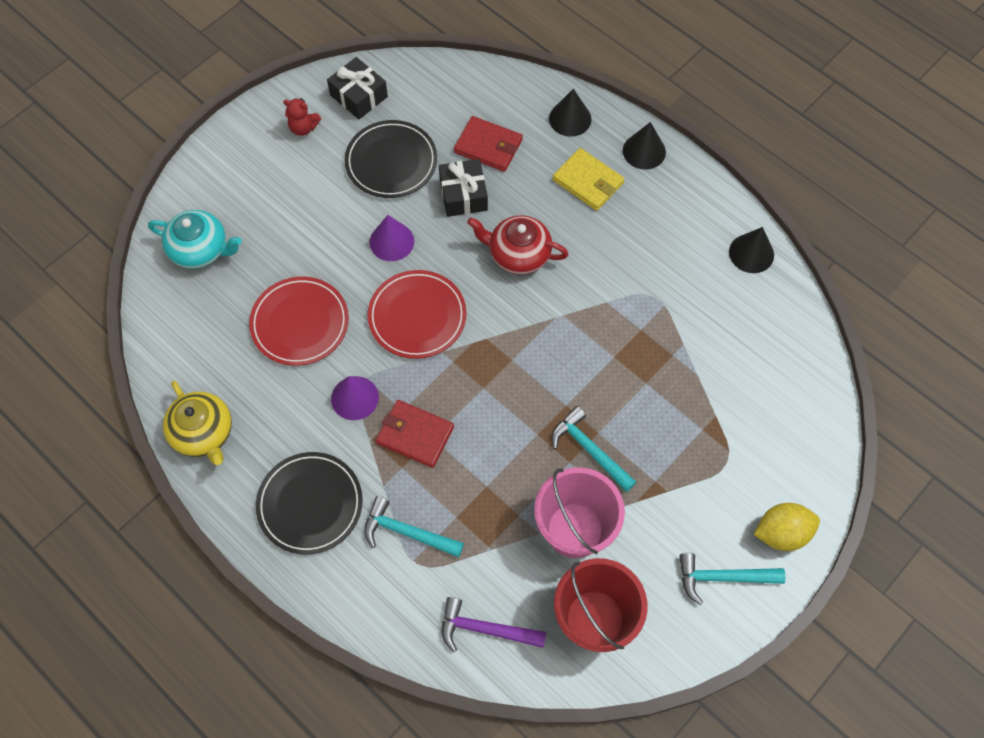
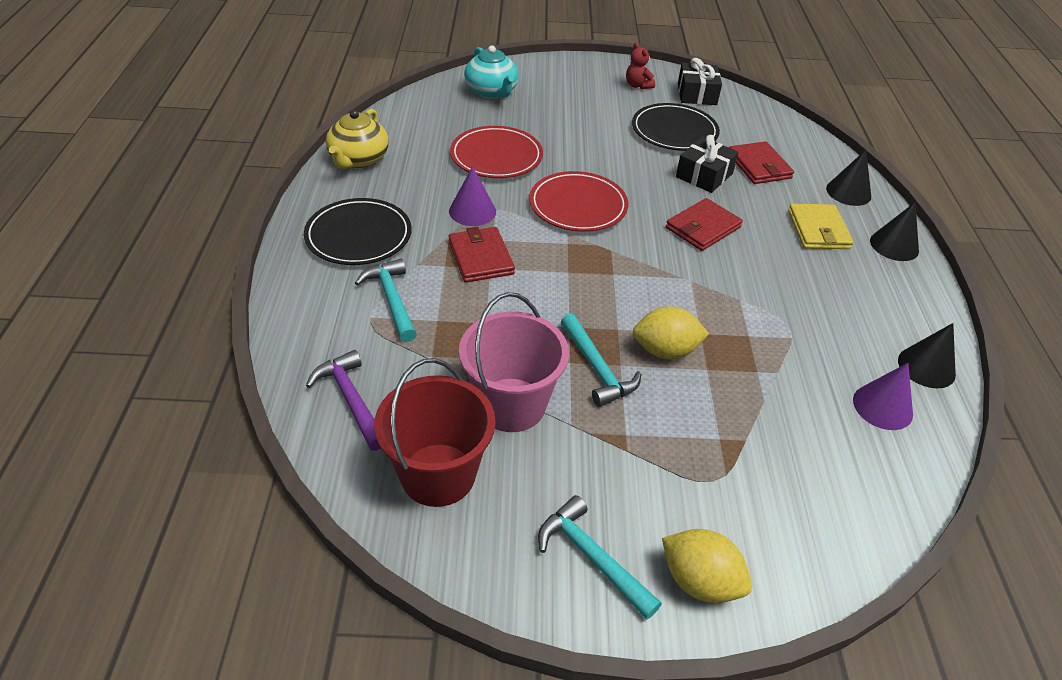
camera: 45 degrees right, 20 degrees down
(391, 241) = (617, 163): purple cone -> purple cone (882, 407)
(518, 254) = (703, 228): red teapot -> red wallet
(589, 450) = (597, 369): turquoise hammer -> turquoise hammer turned 150 degrees clockwise
(609, 393) = (665, 351): none -> yellow lemon

